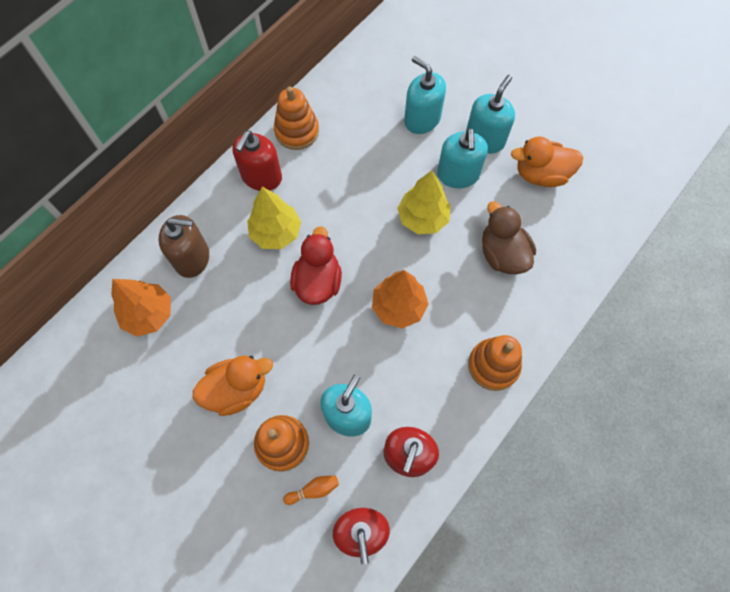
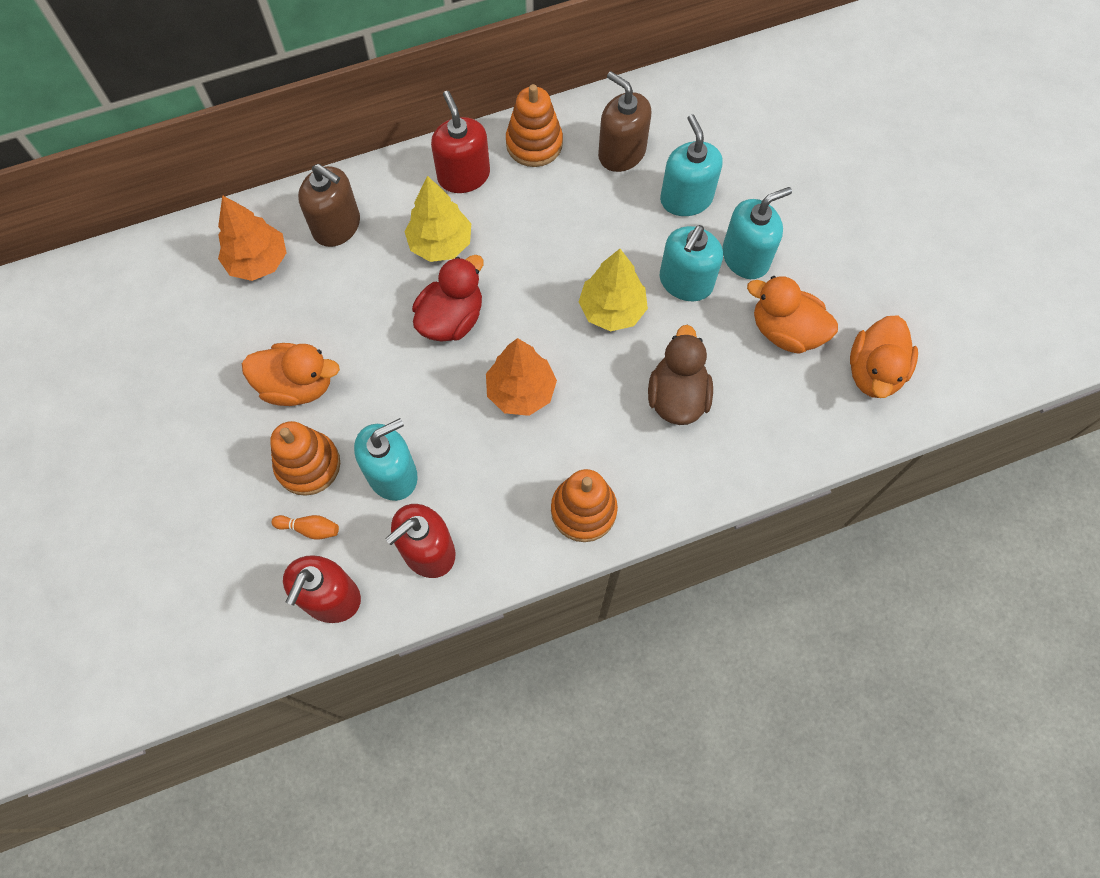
camera: 30 degrees right, 0 degrees up
(261, 177) = (463, 175): red soap dispenser -> red soap dispenser turned 105 degrees clockwise
(360, 109) = (621, 153): none -> brown soap dispenser
(610, 172) = (874, 371): none -> orange duck

